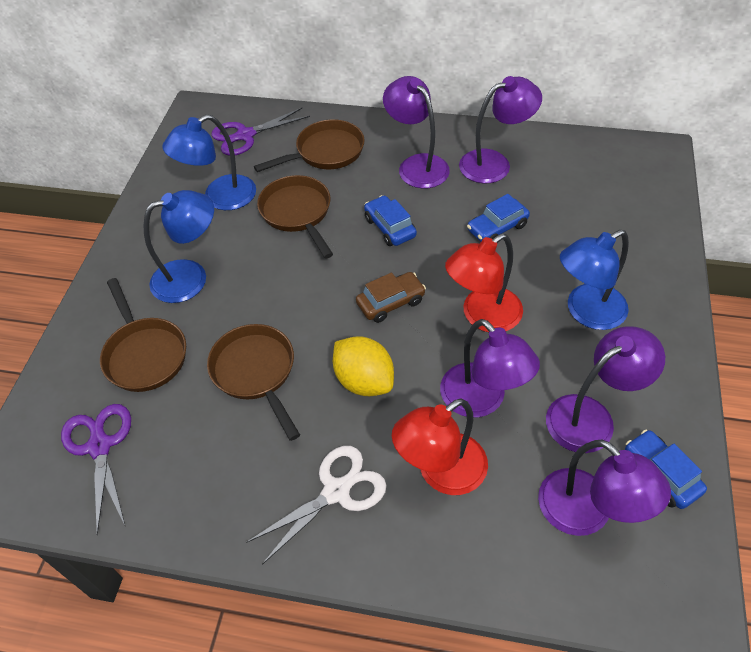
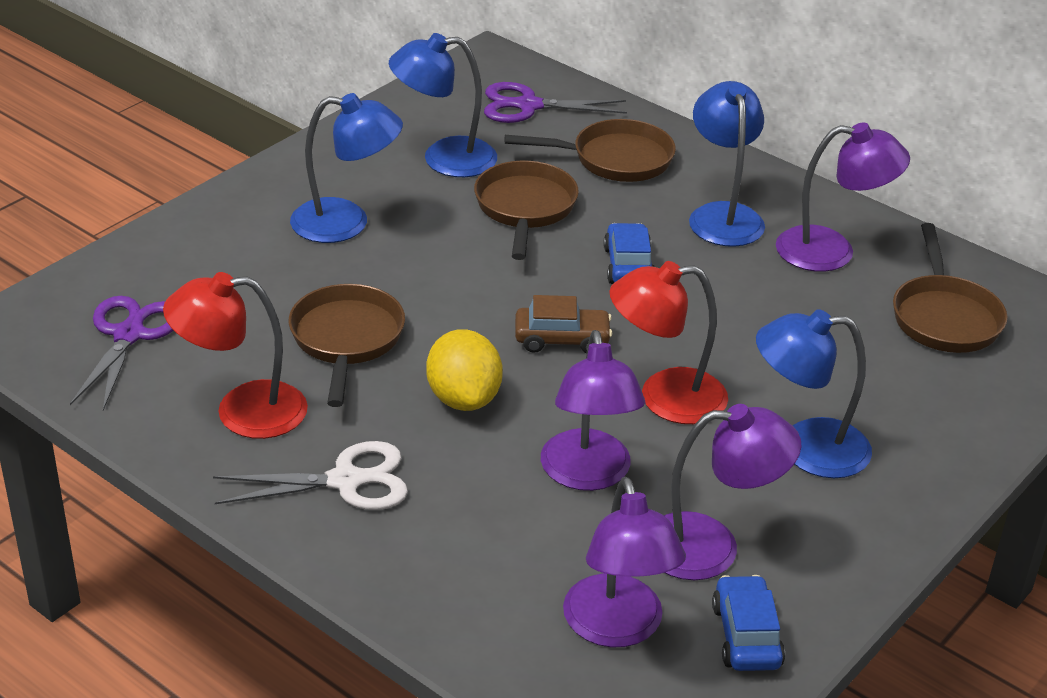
camera: 25 degrees right, 15 degrees down
(145, 354) = (238, 274): brown pan -> brown pan (944, 317)
(416, 165) = (723, 215): purple lamp -> blue lamp
(441, 472) = (478, 517): red lamp -> red lamp (242, 411)
(497, 228) = (769, 319): blue car -> none

